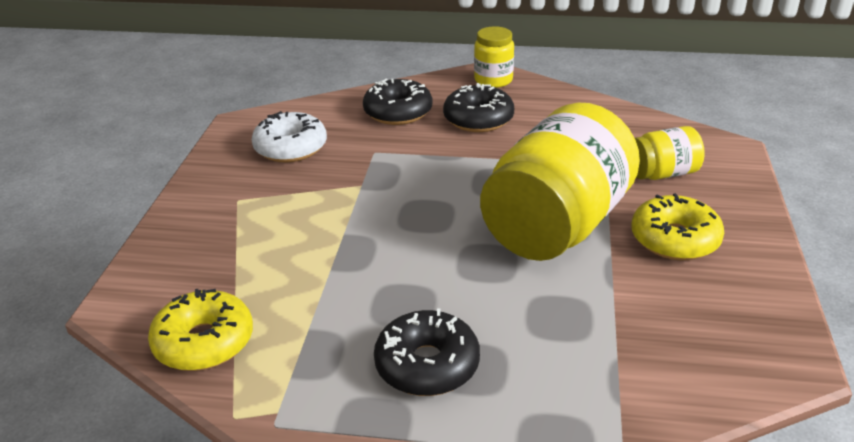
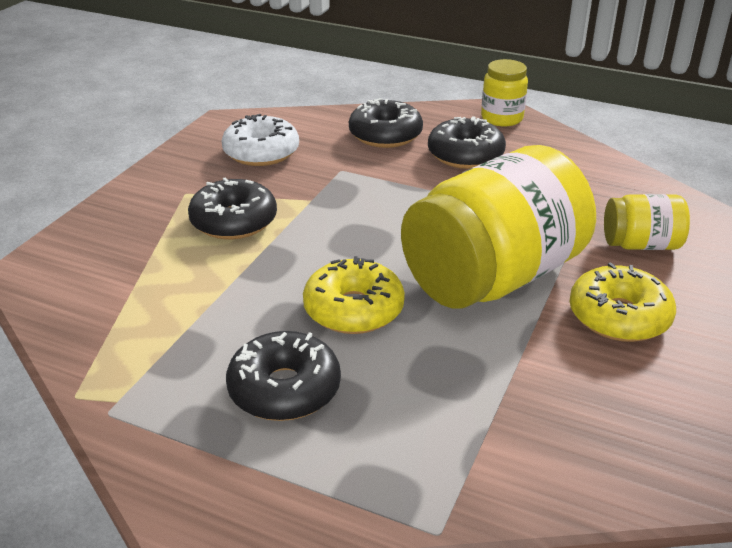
camera: 15 degrees right, 0 degrees up
(204, 342) = (85, 320): yellow donut -> yellow donut (353, 309)
(299, 219) = (234, 221): none -> black donut

